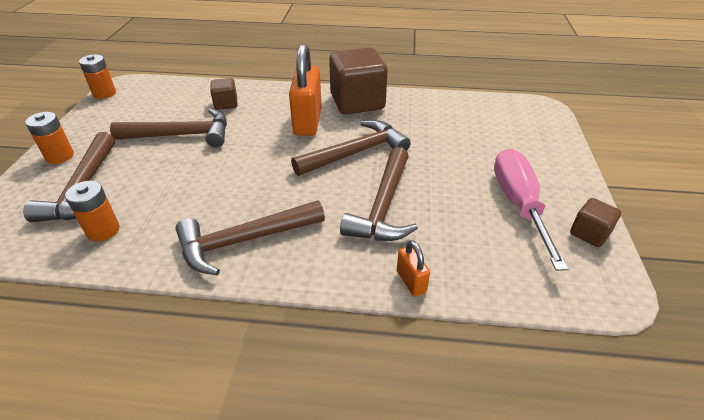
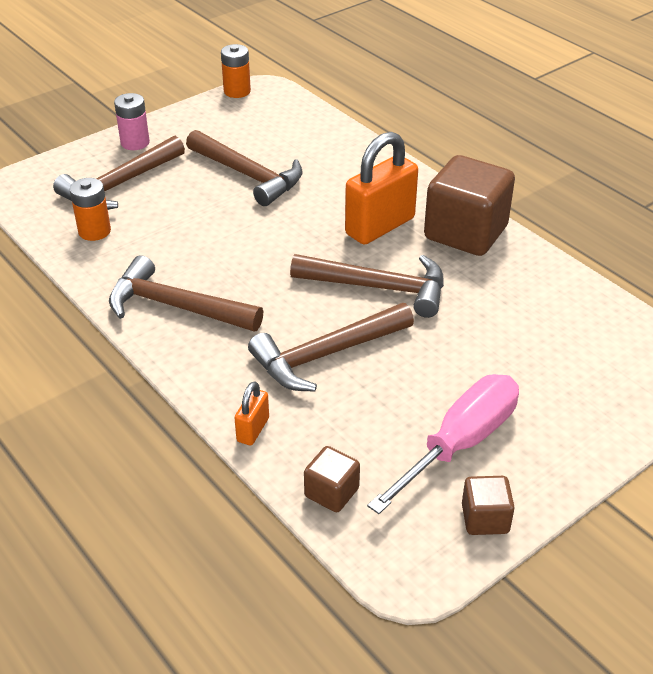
camera: 45 degrees right, 0 degrees up
(60, 156) = (135, 143): orange battery -> pink battery
(226, 104) = (329, 161): brown cube -> brown cube (331, 492)

